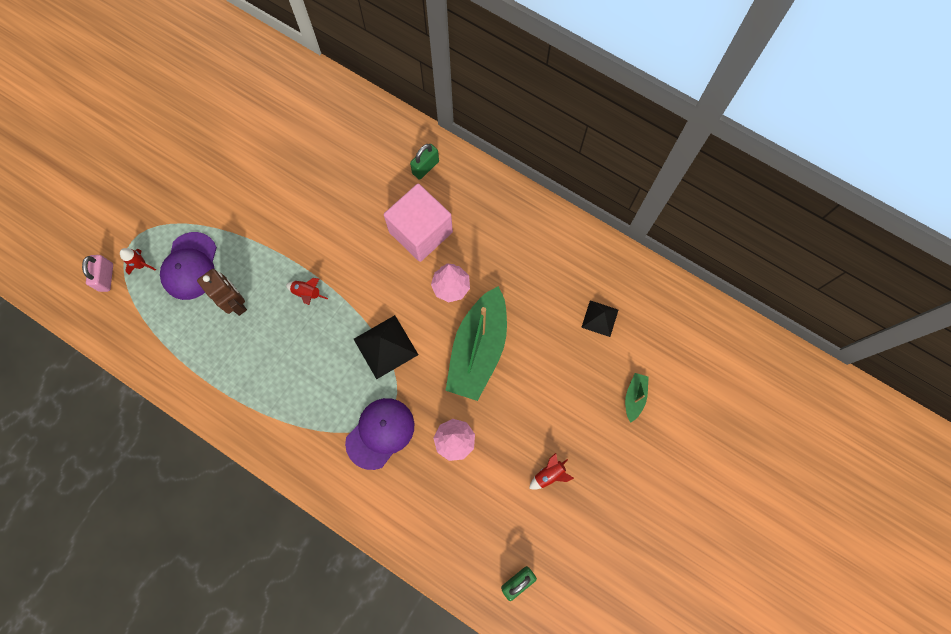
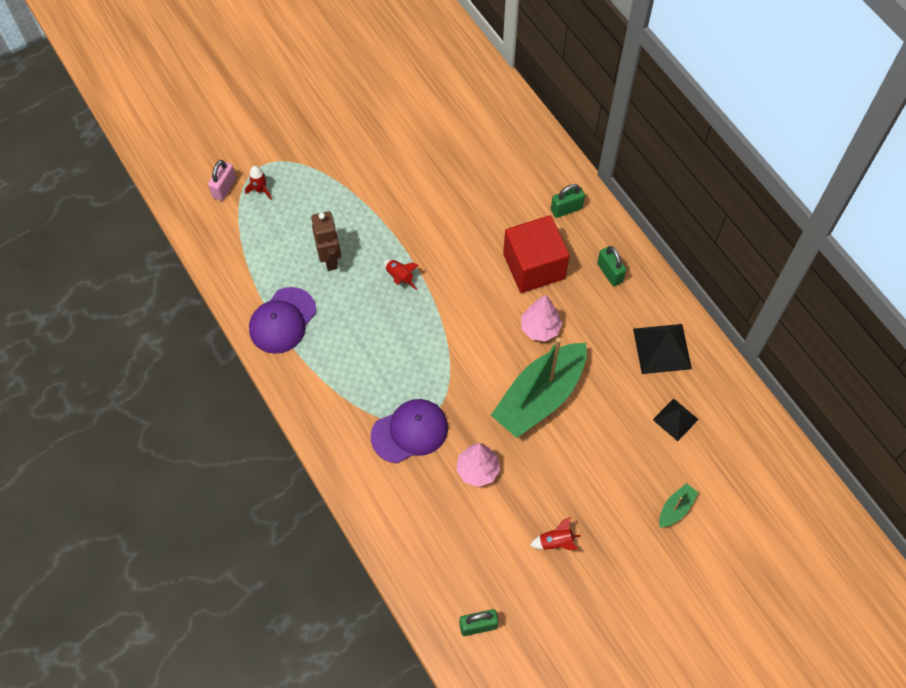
camera: 25 degrees right, 10 degrees down
(190, 266) = (303, 209): purple cap -> purple cap (282, 320)
(385, 346) = (451, 356): black pyramid -> black pyramid (662, 348)
(420, 232) = (534, 266): pink cube -> red cube
(488, 210) = (610, 272): none -> green padlock

